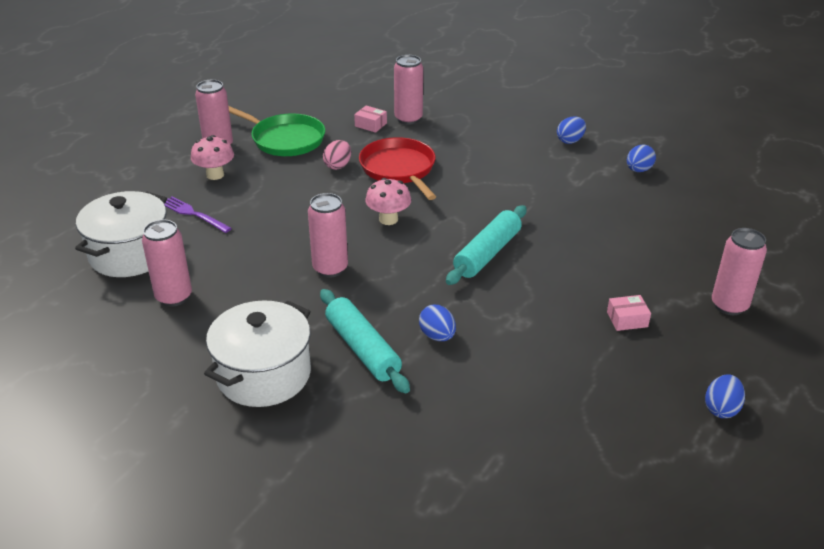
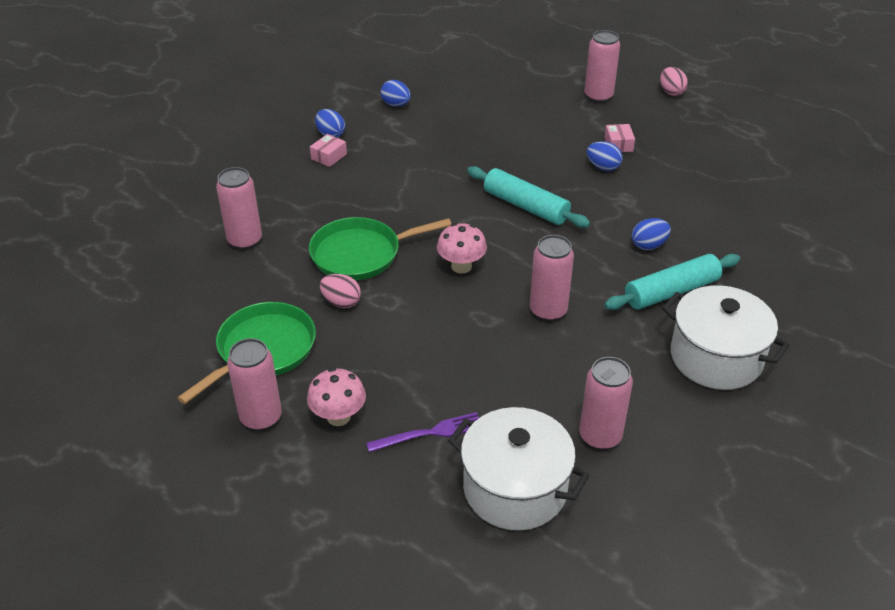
camera: 85 degrees left, 5 degrees up
(193, 214) = (430, 432): purple fork -> purple fork turned 150 degrees counterclockwise
(370, 125) = (249, 272): pink box -> pink box (329, 156)
(399, 169) = (360, 254): red pan -> green pan
(721, 409) = (713, 121): blue egg -> blue egg (603, 167)
(777, 371) = (671, 92): none -> pink egg

